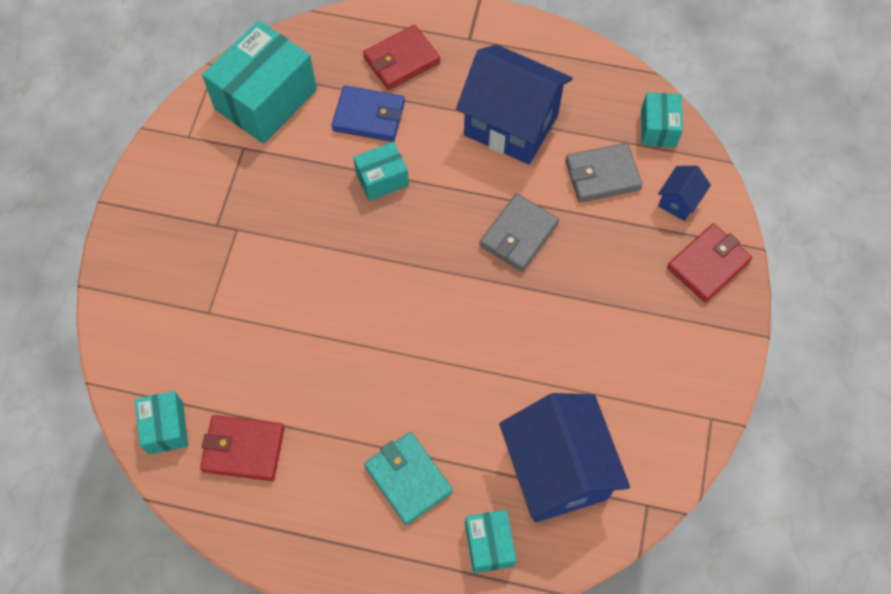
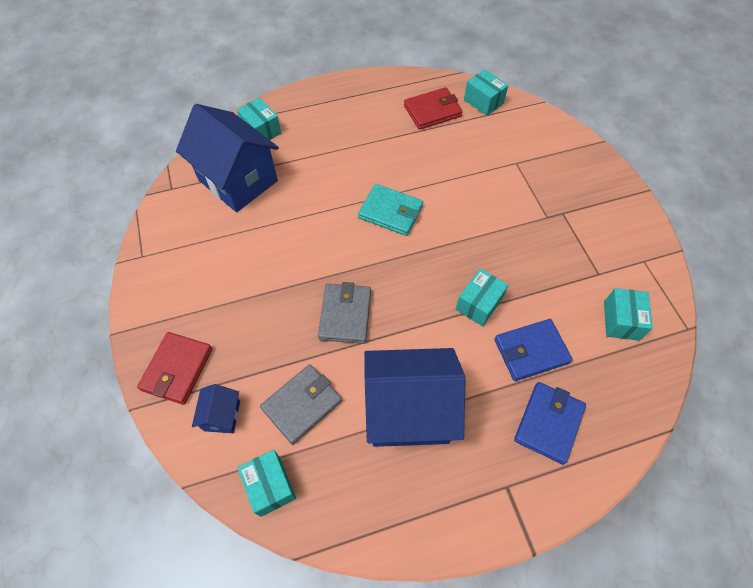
camera: 150 degrees right, 5 degrees down
(266, 99) = (621, 320): turquoise box -> turquoise box, size x0.52
(401, 60) = (548, 423): red wallet -> blue wallet
(408, 479) = (328, 138): turquoise wallet -> turquoise wallet (390, 212)

